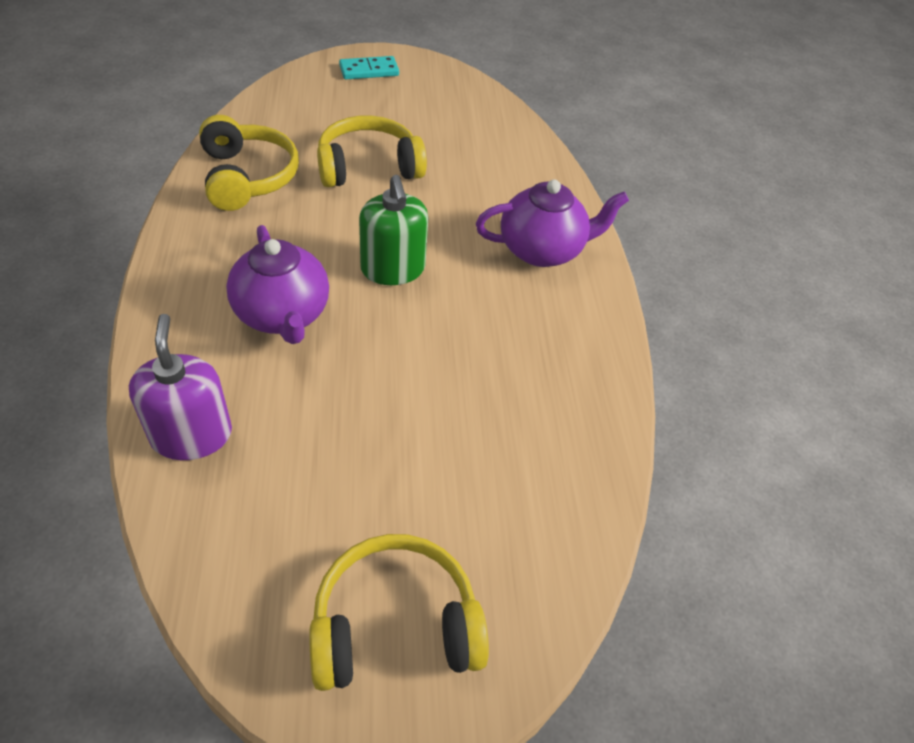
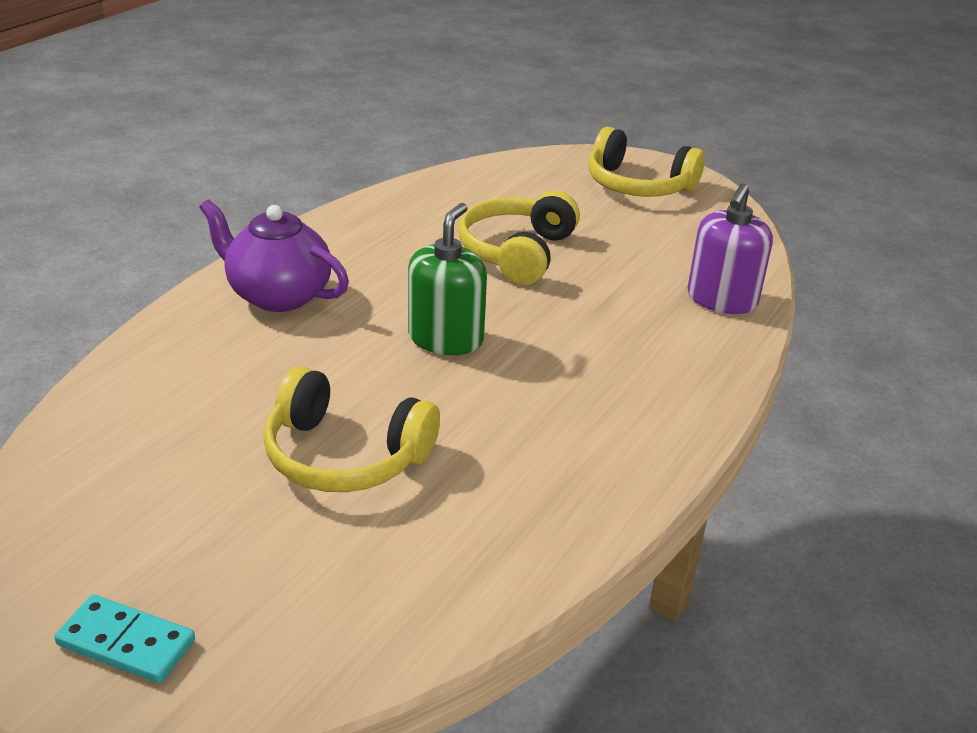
camera: 140 degrees left, 15 degrees down
(247, 177) = (519, 510): yellow headphones -> yellow headphones (518, 253)
(283, 315) = (590, 345): purple teapot -> none

